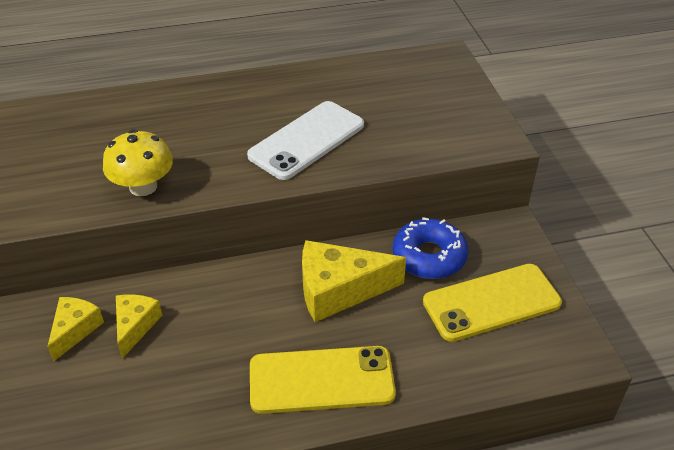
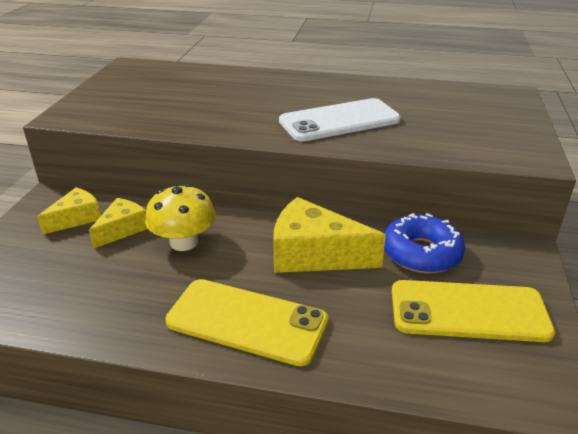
camera: 25 degrees right, 10 degrees down
(143, 186) = (180, 120): yellow mushroom -> yellow mushroom (184, 242)

